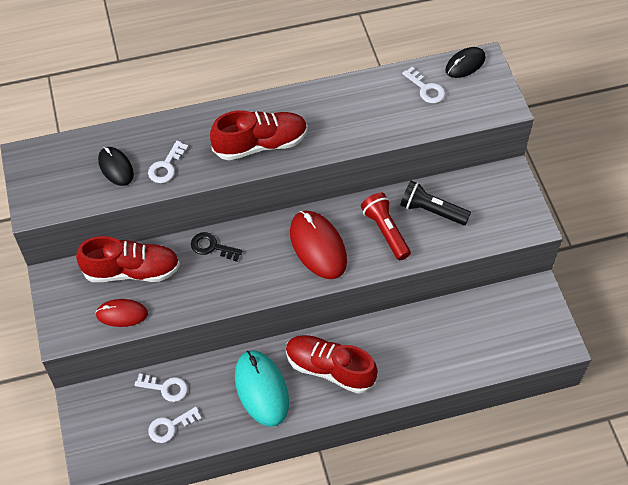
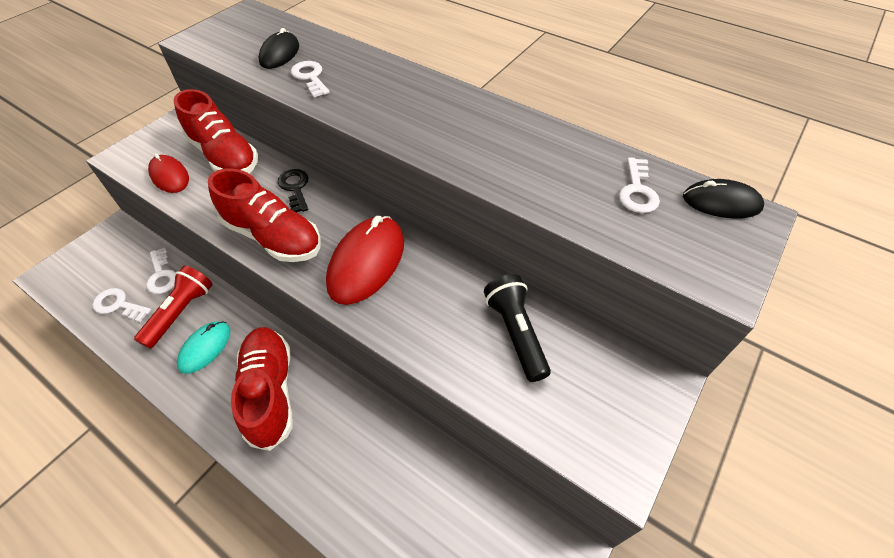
camera: 50 degrees right, 5 degrees down
(166, 166) = (310, 77): white key -> white key turned 75 degrees clockwise
(260, 144) = (402, 116): red shoe -> red shoe (273, 237)
(261, 389) = (205, 348): turquoise mouse -> turquoise mouse, size x0.60
(385, 231) = (442, 307): red flashlight -> red flashlight (181, 312)

